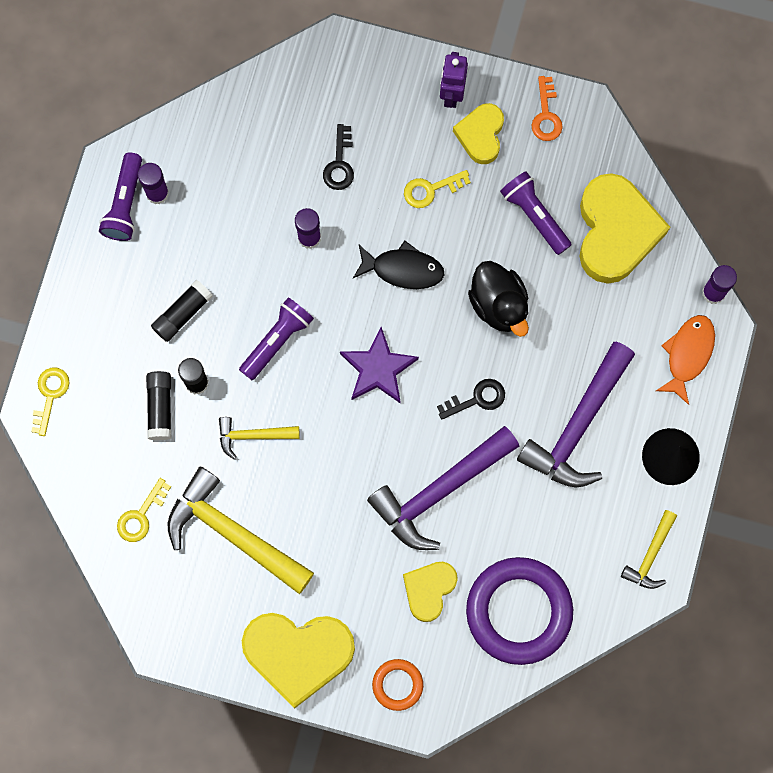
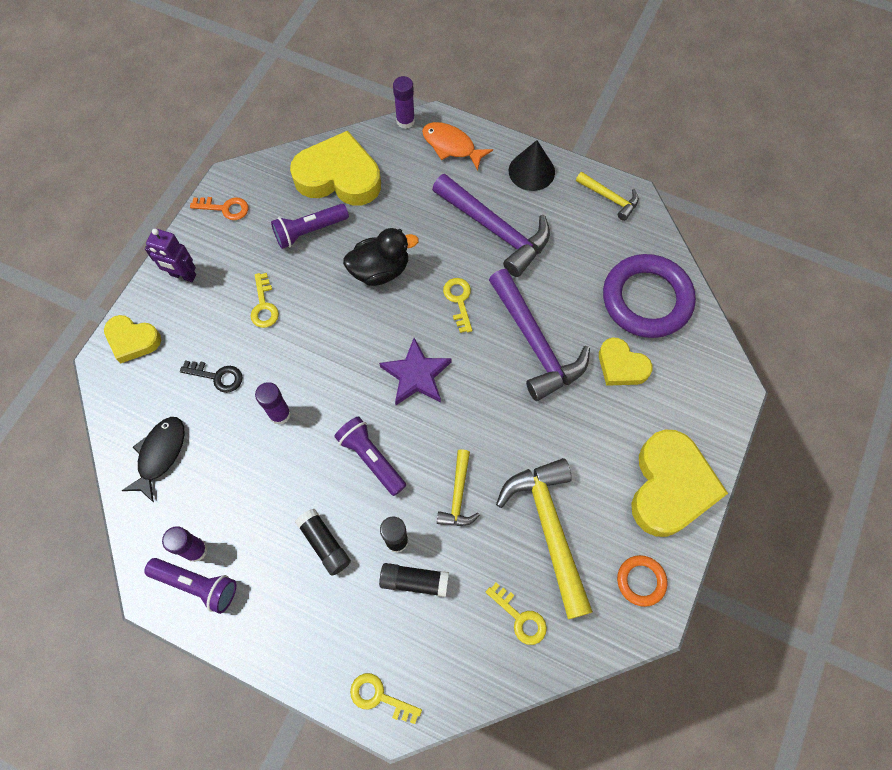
camera: 80 degrees left, 10 degrees down
(233, 533) = (549, 529): yellow hammer -> yellow hammer turned 120 degrees clockwise
(397, 685) = (703, 405): orange ring -> orange ring (641, 581)
(403, 269) = (330, 339): black fish -> black fish (160, 454)
(477, 399) = (459, 301): black key -> yellow key
(481, 135) = (227, 259): yellow heart -> yellow heart (133, 340)

